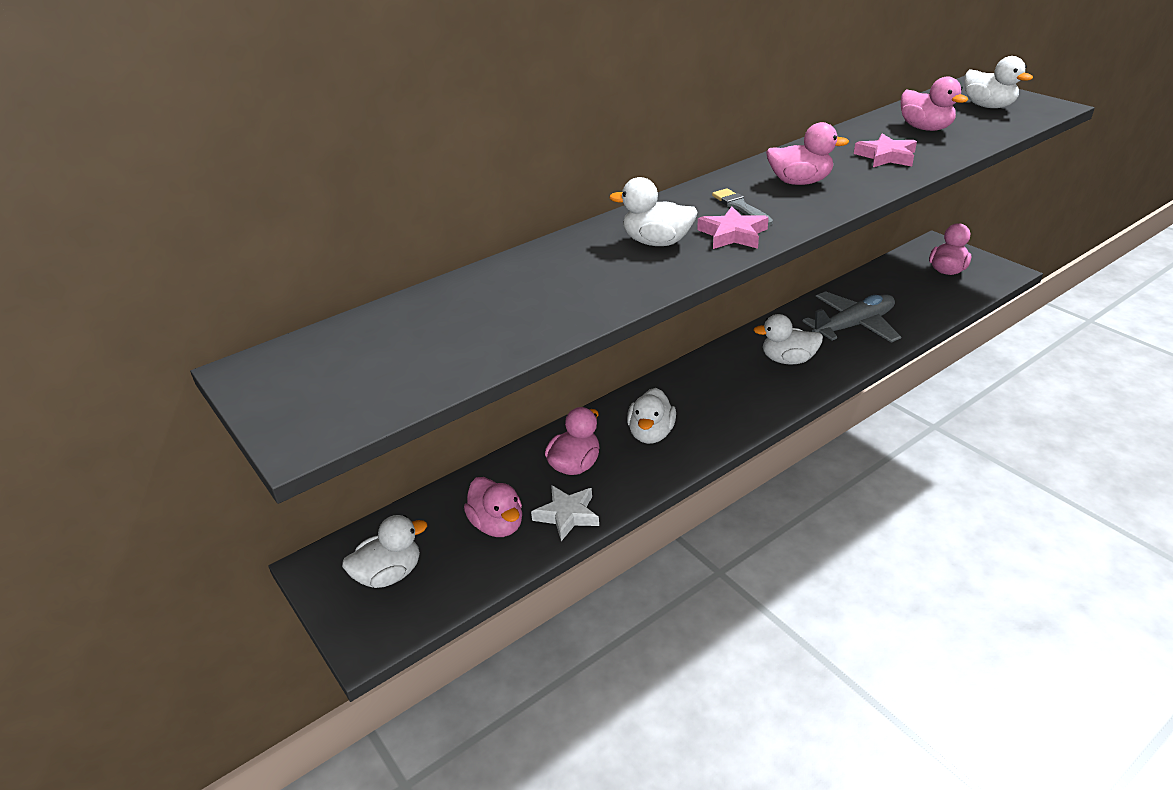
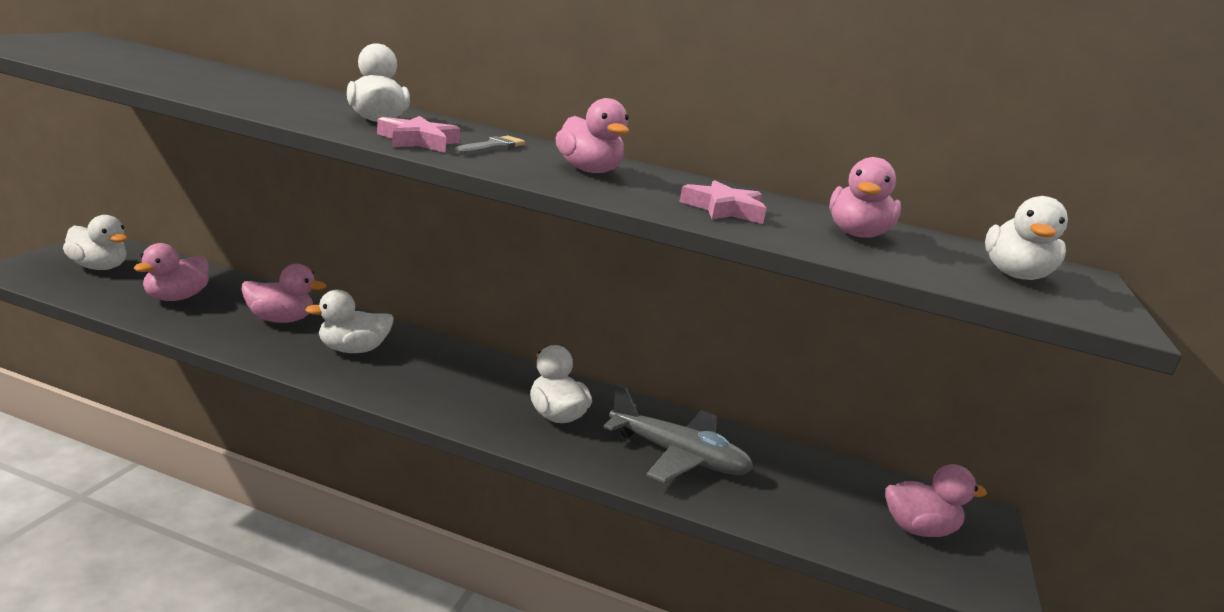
camera: 50 degrees right, 15 degrees down
(567, 515) = (199, 324): white star -> none

